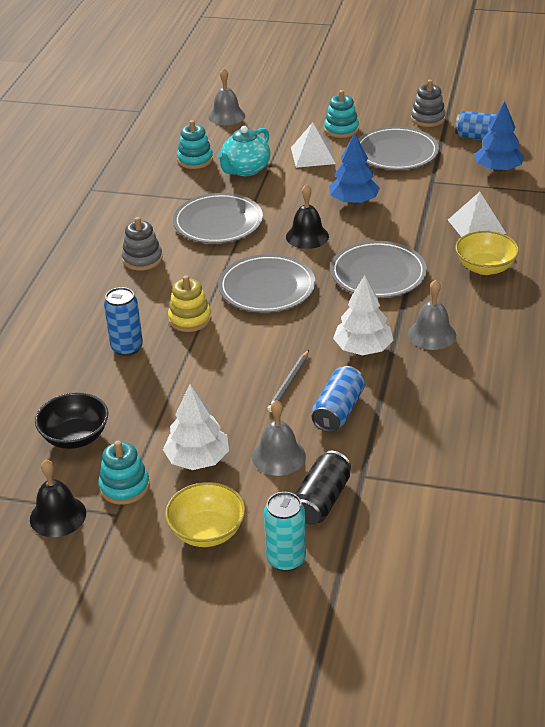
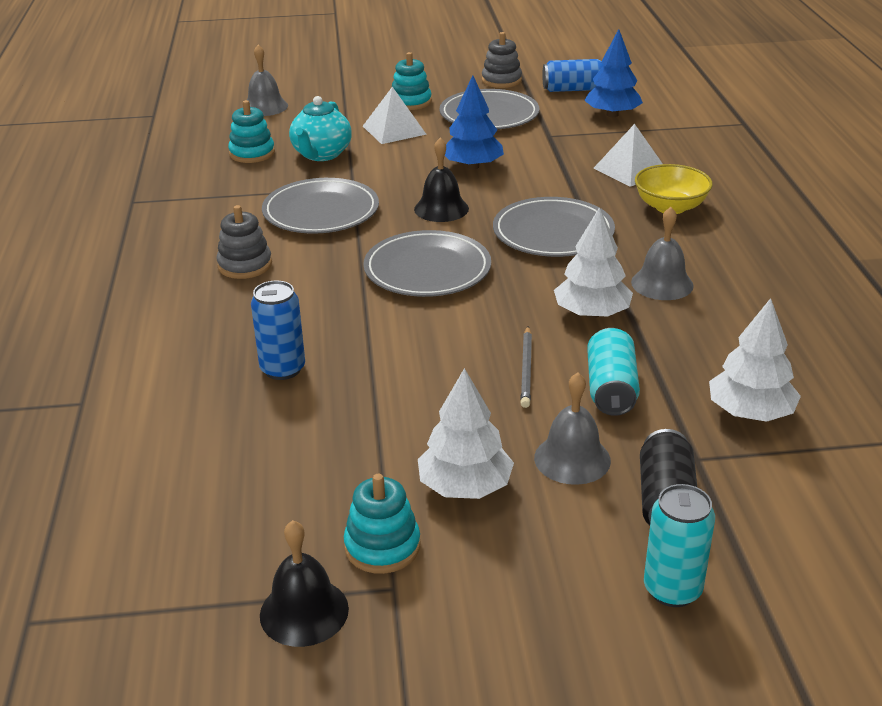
camera: 20 degrees left, 5 degrees down
(75, 437) = (271, 496): black bowl -> none
(190, 319) = (349, 320): yellow stacking toy -> none
(207, 531) = (538, 579): yellow bowl -> none
(338, 411) = (611, 389): blue can -> turquoise can
(424, 451) = (750, 413): none -> white tree

